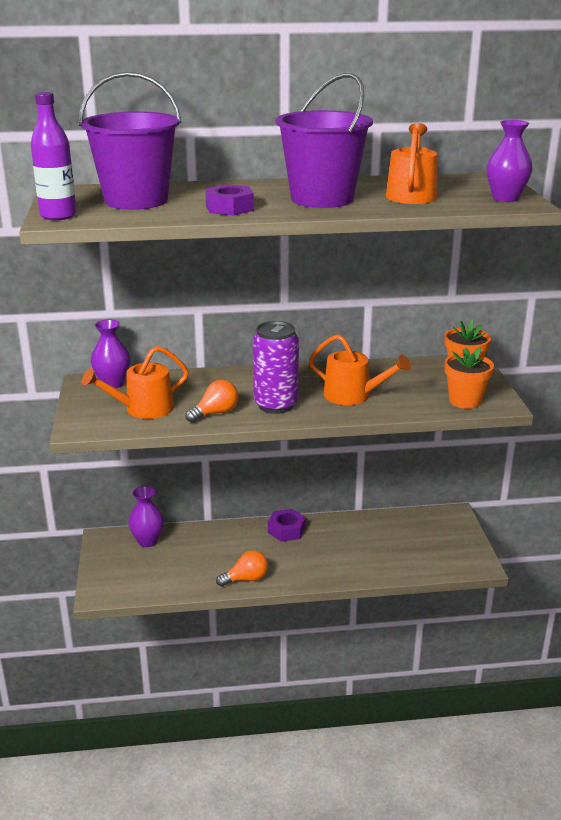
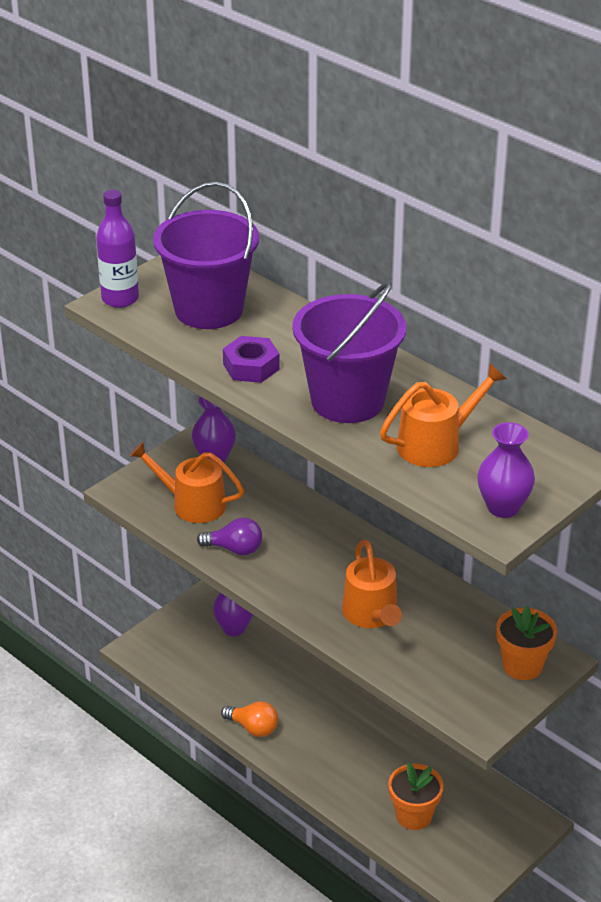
camera: 50 degrees right, 10 degrees up
(215, 413) = (234, 549): orange light bulb -> purple light bulb
(275, 405) = (293, 576): purple can -> none
(286, 530) = (356, 709): purple nut -> none
(465, 401) = (455, 696): orange flower pot -> orange flower pot (414, 815)

